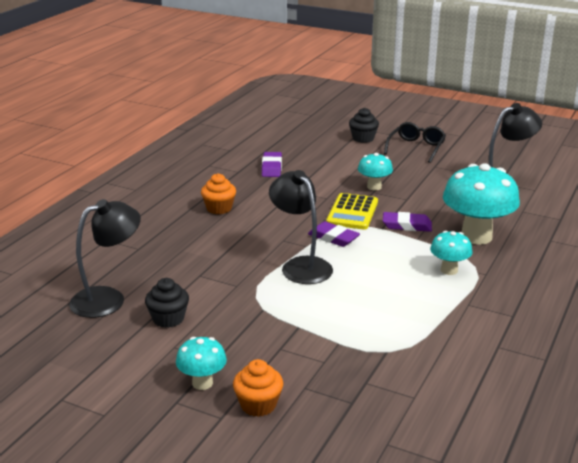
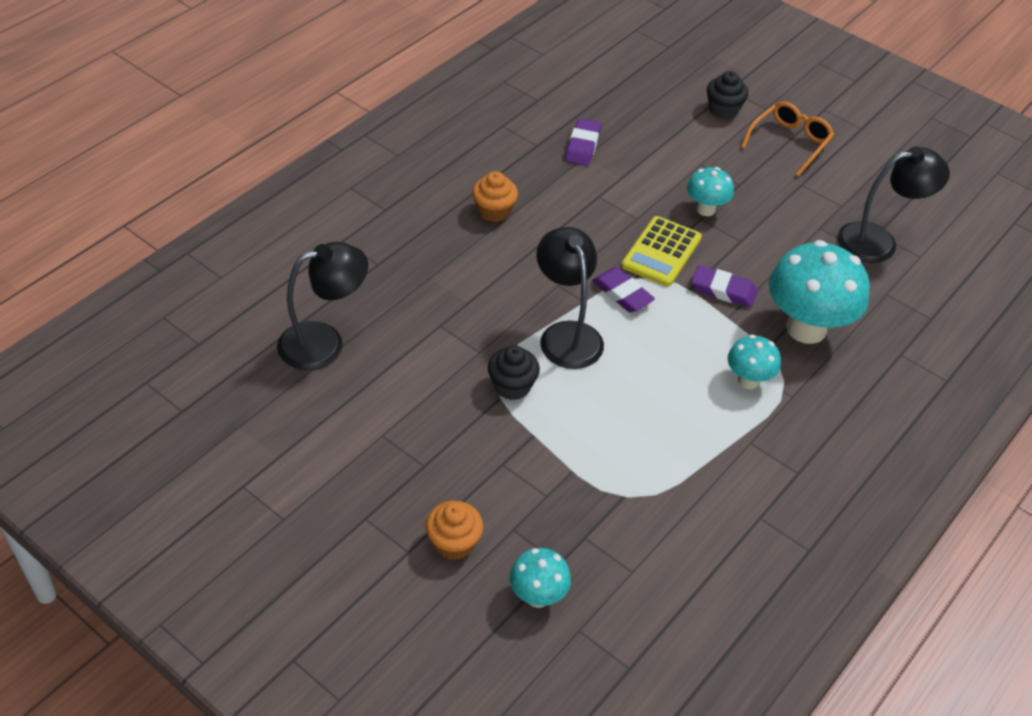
camera: 10 degrees right, 20 degrees up
(168, 319) = (386, 390): black cupcake -> black cupcake (512, 386)
(202, 383) = (400, 497): turquoise mushroom -> turquoise mushroom (538, 596)
(416, 147) = (790, 142): black glasses -> orange glasses

